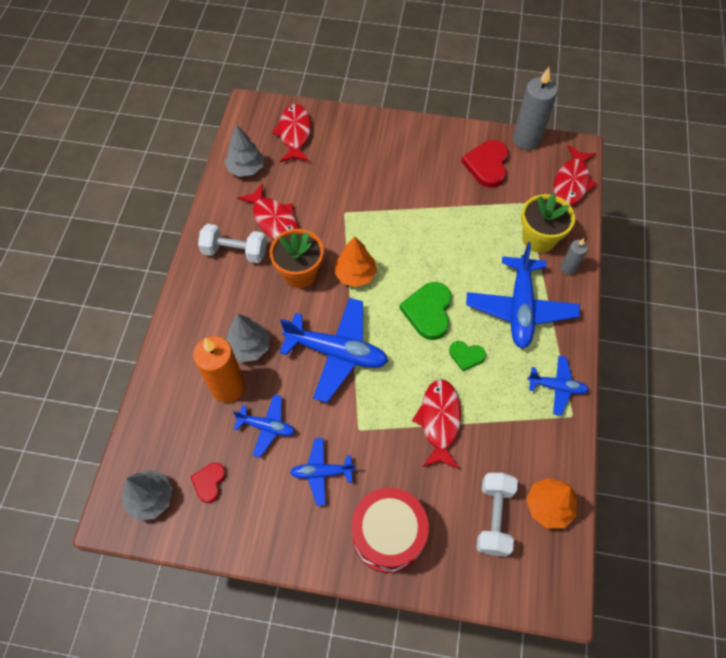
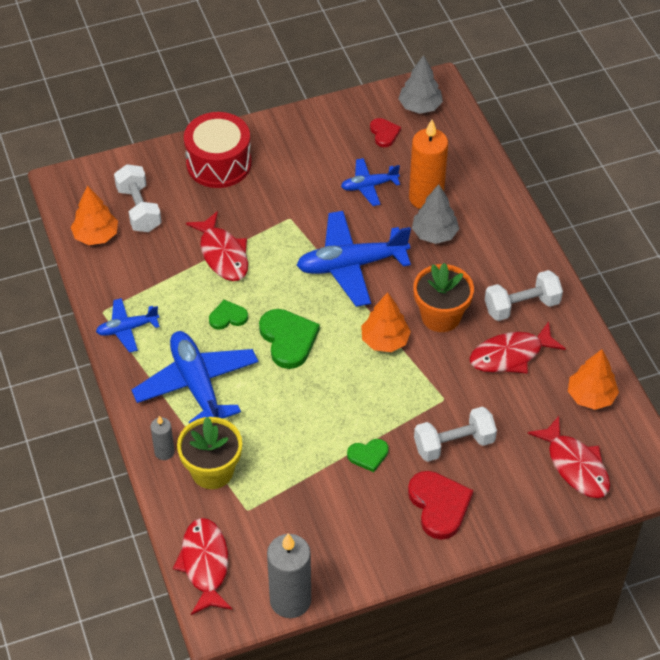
camera: 150 degrees right, 10 degrees down
(246, 168) = (590, 396): grey tree -> orange tree
(274, 220) = (510, 355): red fish -> red fish turned 45 degrees counterclockwise
(321, 472) = (299, 177): blue plane -> none
(360, 181) = (454, 444): none -> white dumbbell
(423, 199) = (368, 455): none -> green heart
(487, 165) = (320, 538): red heart -> red heart (439, 505)

